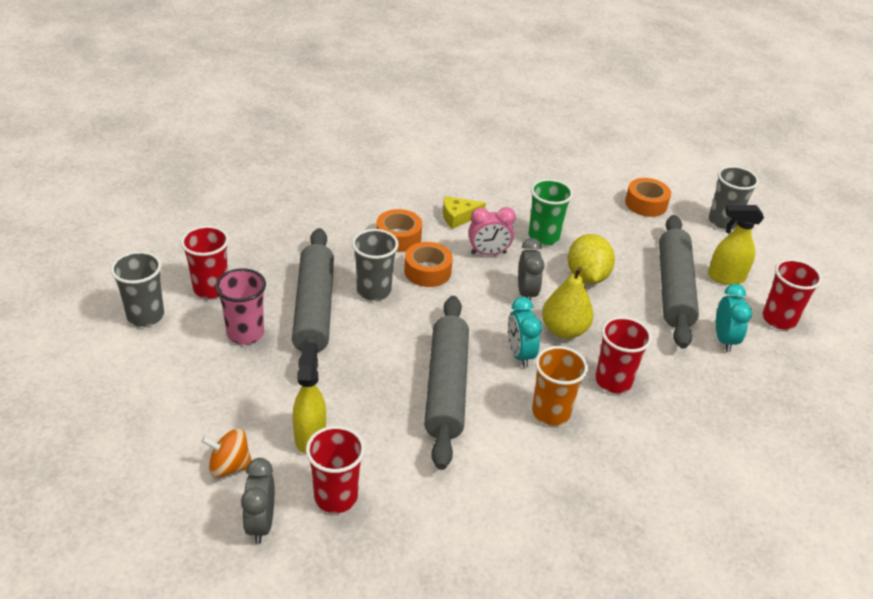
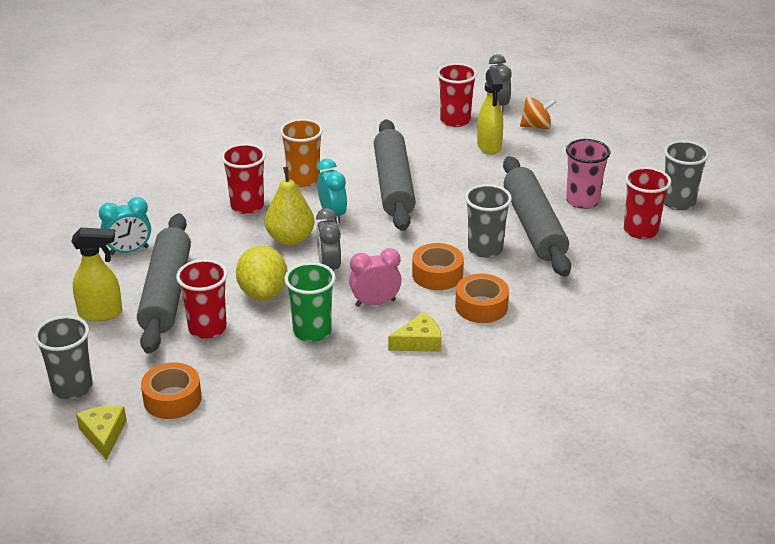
camera: 175 degrees right, 5 degrees down
(687, 189) = (103, 434): none -> yellow cheese
(724, 339) = (129, 251): turquoise clock -> turquoise clock turned 105 degrees counterclockwise
(779, 319) = (60, 277): red cup -> red cup (207, 328)

